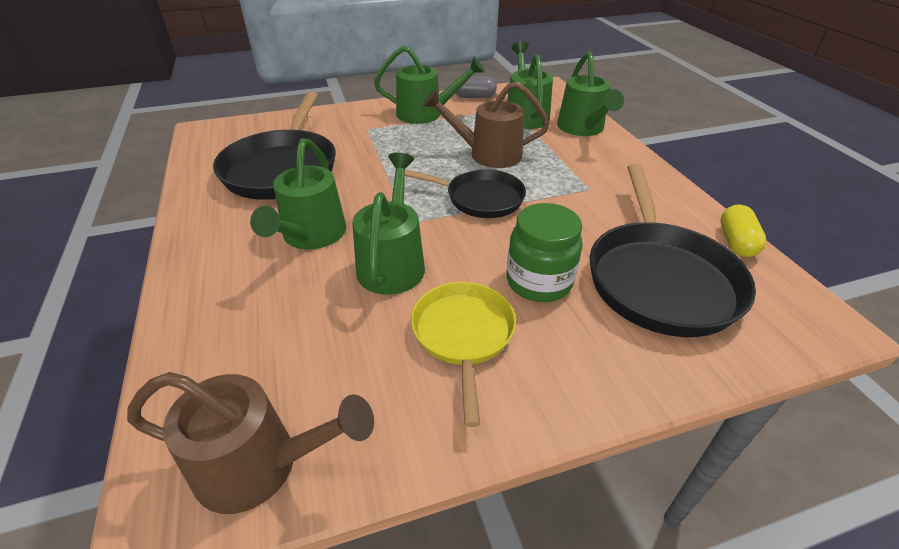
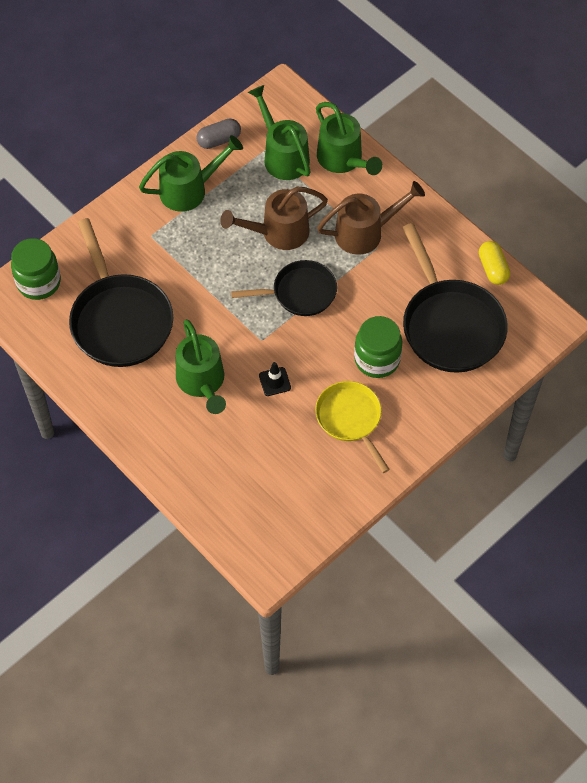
camera: 25 degrees left, 20 degrees up
(244, 130) = (39, 282): none -> green jar
(261, 465) = (294, 532): brown watering can -> brown watering can (366, 232)
(393, 262) = (274, 381): green watering can -> black traffic cone

